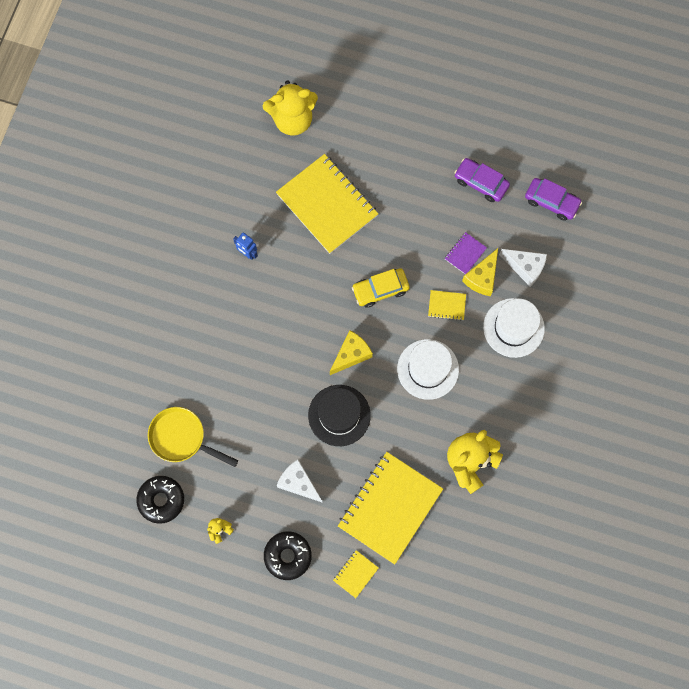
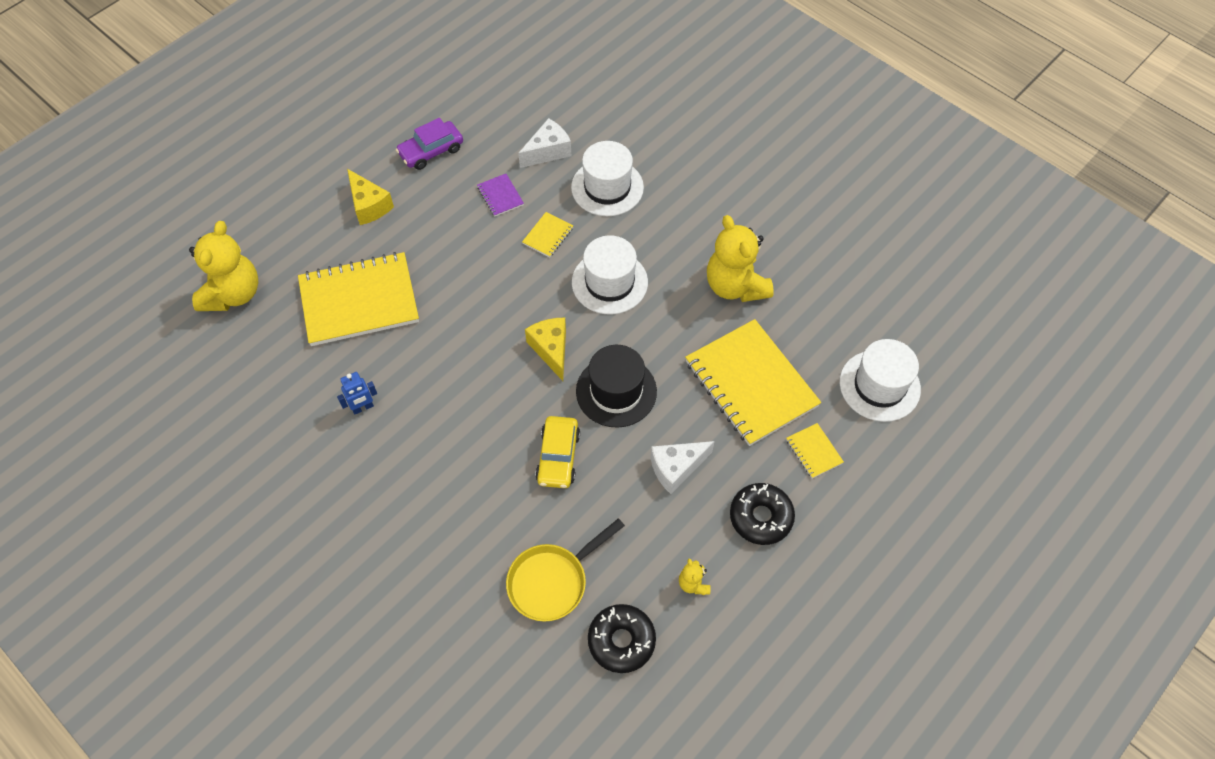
camera: 65 degrees left, 15 degrees down
(380, 290) = (492, 290): yellow car -> yellow car (558, 457)
(433, 603) = (879, 386): none -> white hat
(482, 277) = (536, 192): yellow cheese -> yellow cheese (369, 205)
(551, 202) = (491, 102): purple car -> none

